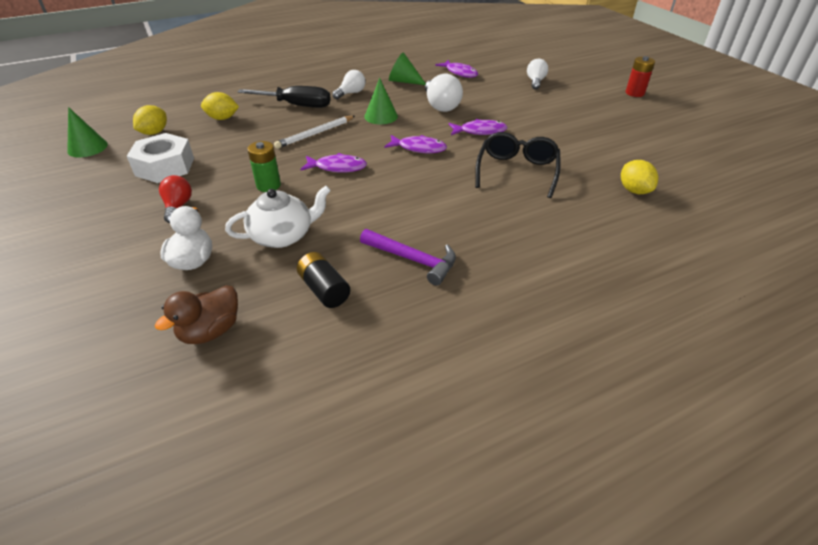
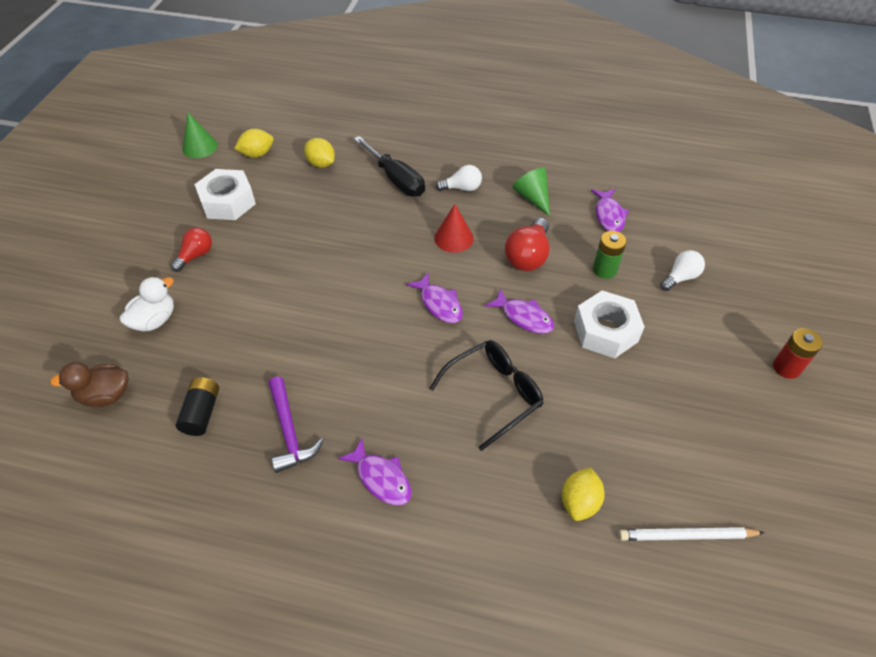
camera: 40 degrees right, 10 degrees up
(268, 185) = (275, 272): green battery -> green battery (604, 270)
(283, 236) = (230, 336): white teapot -> none
(315, 134) = (372, 229): white pencil -> white pencil (687, 535)
(337, 167) = (346, 284): purple fish -> purple fish (381, 478)
(381, 116) = (453, 238): green cone -> red cone
(441, 106) = (528, 256): white light bulb -> red light bulb
(533, 117) = (605, 331): none -> white nut

